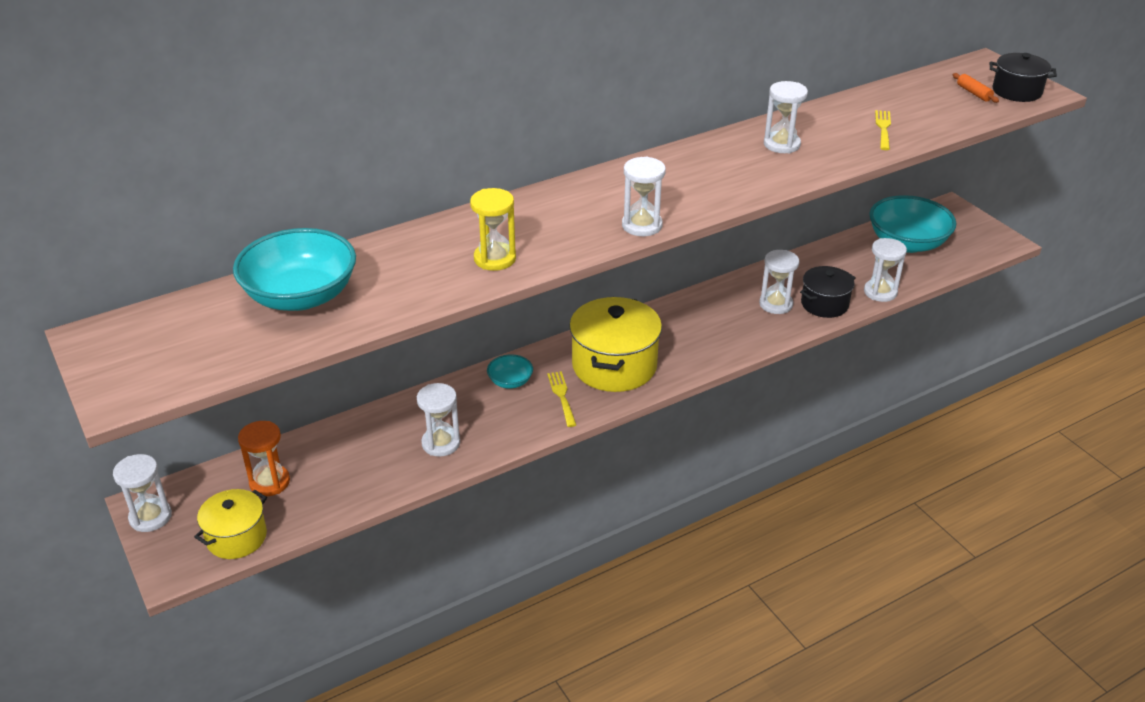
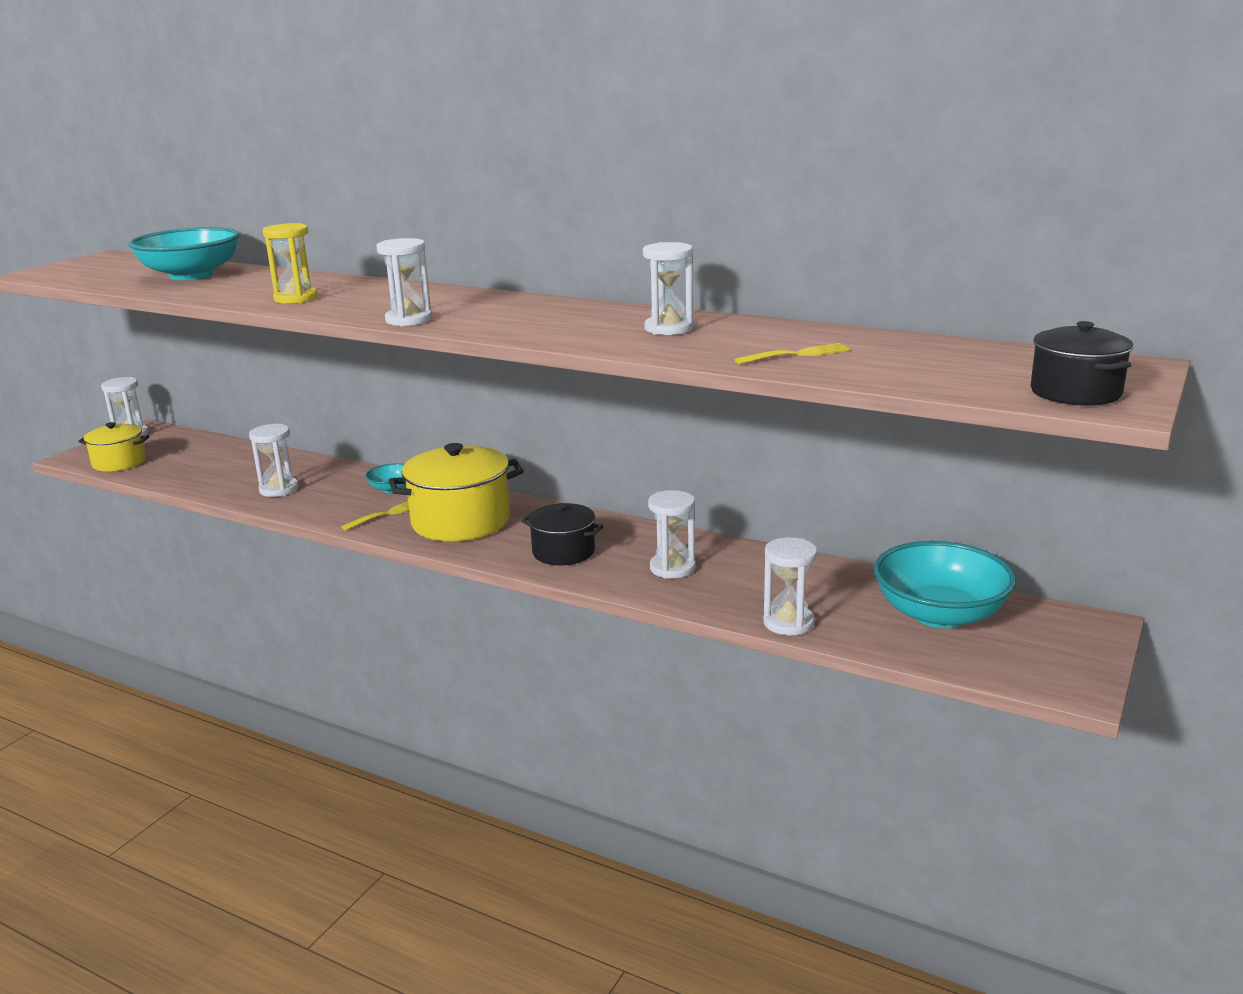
camera: 60 degrees right, 15 degrees down
(269, 482) = (190, 453): orange hourglass -> none
(824, 304) = (711, 595): black pot -> black pot (563, 552)
(973, 93) = (1009, 374): orange rolling pin -> none

